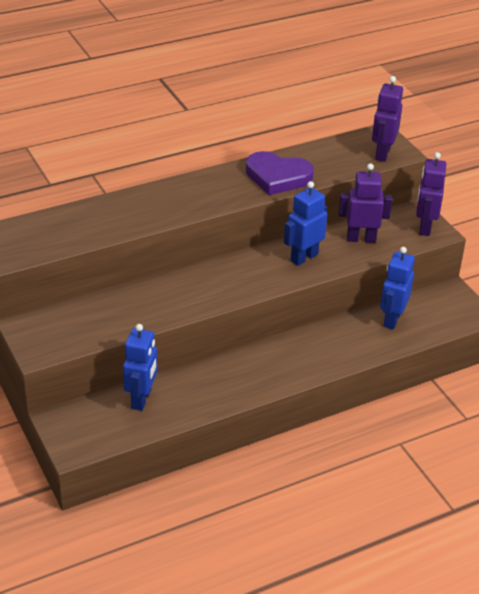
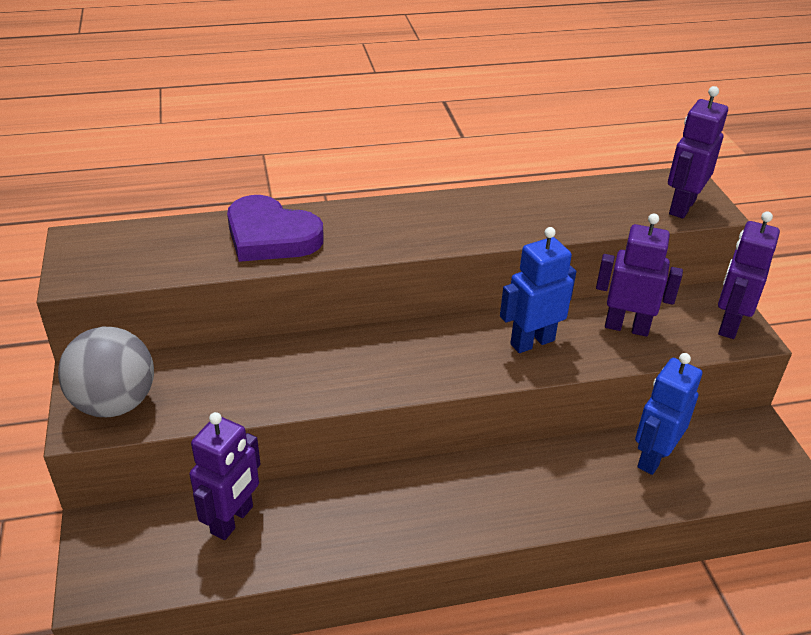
camera: 15 degrees right, 0 degrees up
(51, 337) = (115, 403): none -> grey ball
(141, 399) = (232, 520): blue robot -> purple robot
(277, 177) = (516, 218): purple heart -> purple heart (271, 236)

